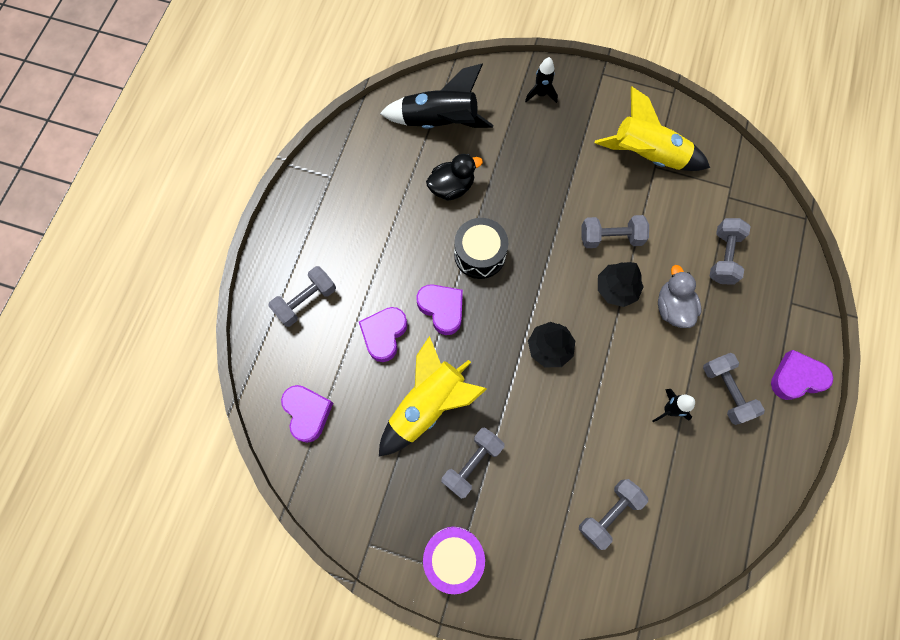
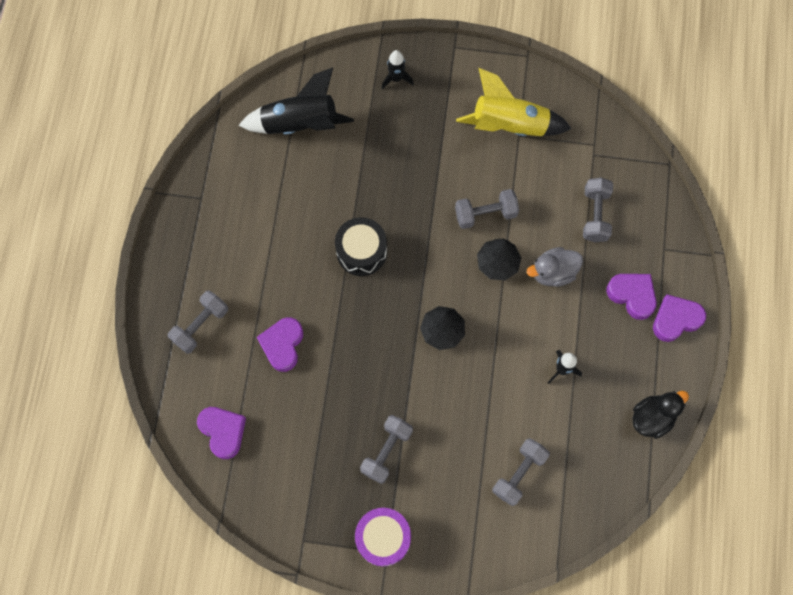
camera: 10 degrees left, 0 degrees up
(428, 405) = (336, 404): yellow rocket -> none
(442, 309) = (334, 311): purple heart -> purple heart (632, 295)
(452, 187) = (323, 189): black duck -> black duck (652, 417)
(672, 307) = (553, 272): grey duck -> grey duck turned 90 degrees counterclockwise
(726, 391) = (612, 343): grey dumbbell -> none

